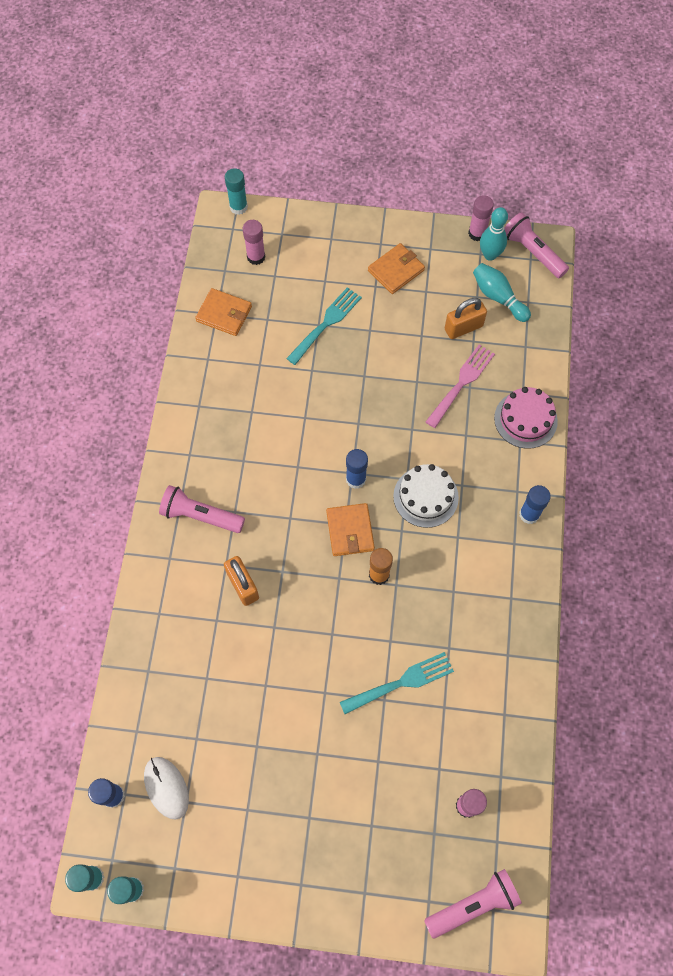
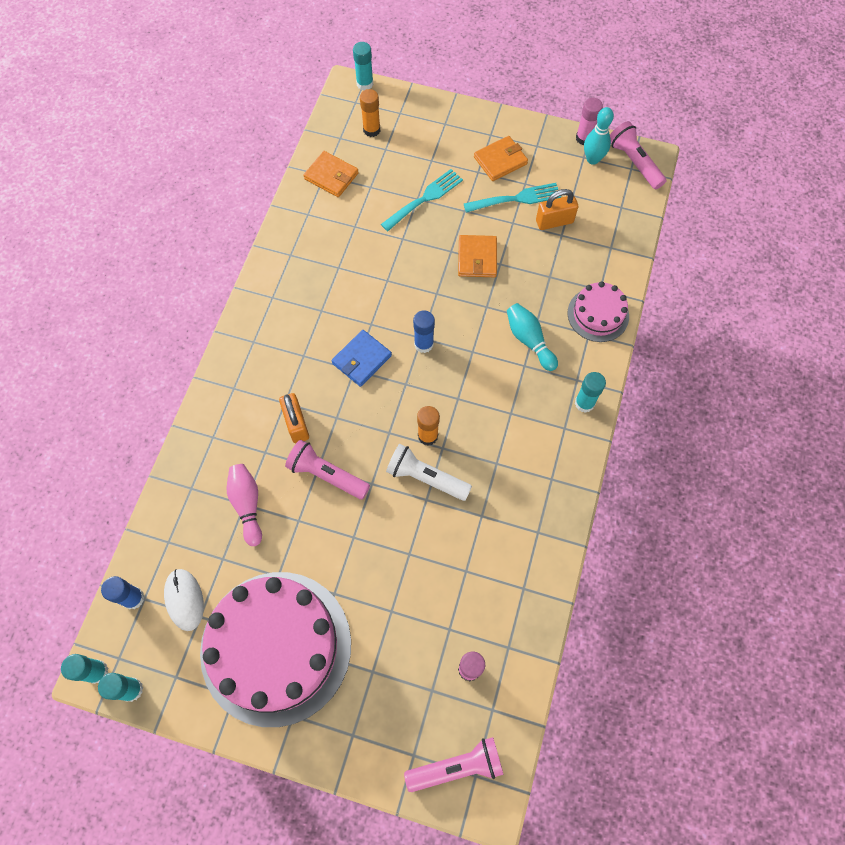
camera: 10 degrees right, 0 degrees up
(200, 515) = (270, 354): pink flashlight -> pink flashlight (326, 475)
(210, 678) = (247, 505): none -> pink bowling pin
(256, 257) = (371, 130): pink glue stick -> orange glue stick
(270, 819) = (276, 647): none -> pink cake
(296, 506) = (362, 359): none -> blue wallet
(350, 531) = (408, 390): orange wallet -> orange wallet (477, 258)
(385, 618) = (426, 477): none -> white flashlight
(401, 682) = (429, 540): turquoise fork -> turquoise fork (516, 198)
(425, 496) = (487, 371): white cake -> none
(461, 383) = (542, 271): pink fork -> none
(498, 297) = (593, 199): turquoise bowling pin -> turquoise bowling pin (529, 340)
(529, 514) = (584, 403): blue glue stick -> turquoise glue stick

